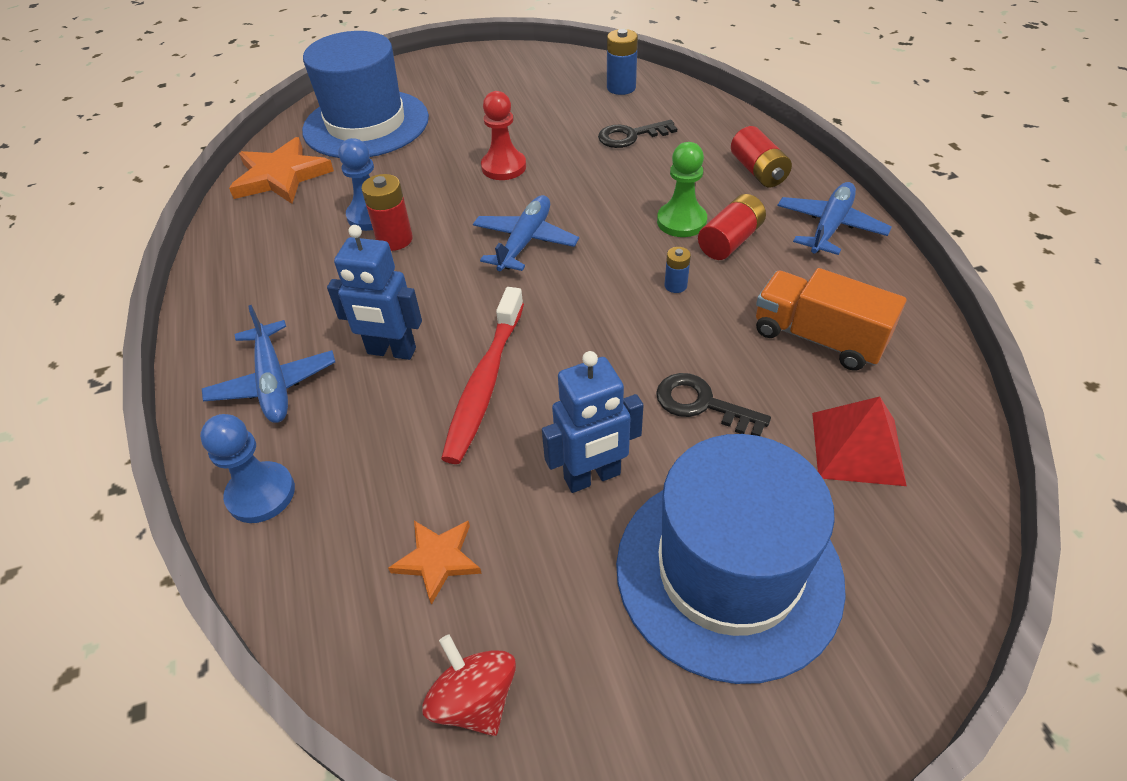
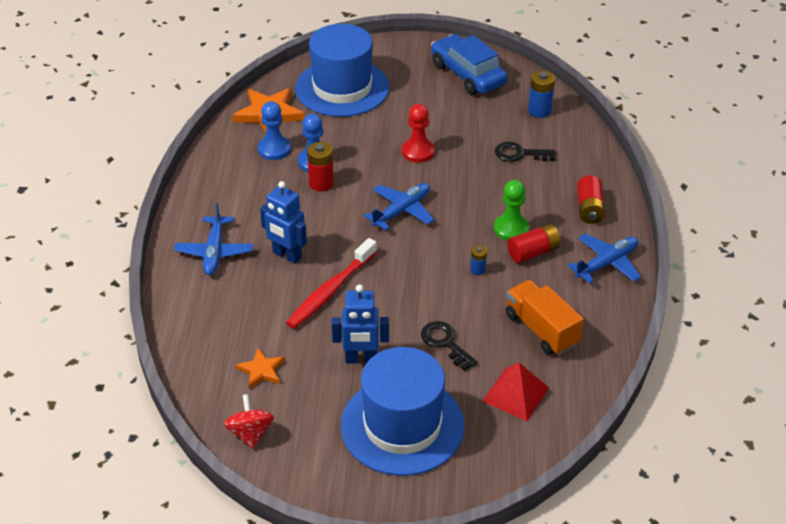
camera: 20 degrees right, 5 degrees down
(261, 494) = (187, 309): blue pawn -> blue pawn (274, 149)
(513, 74) = (467, 74): none -> blue car

